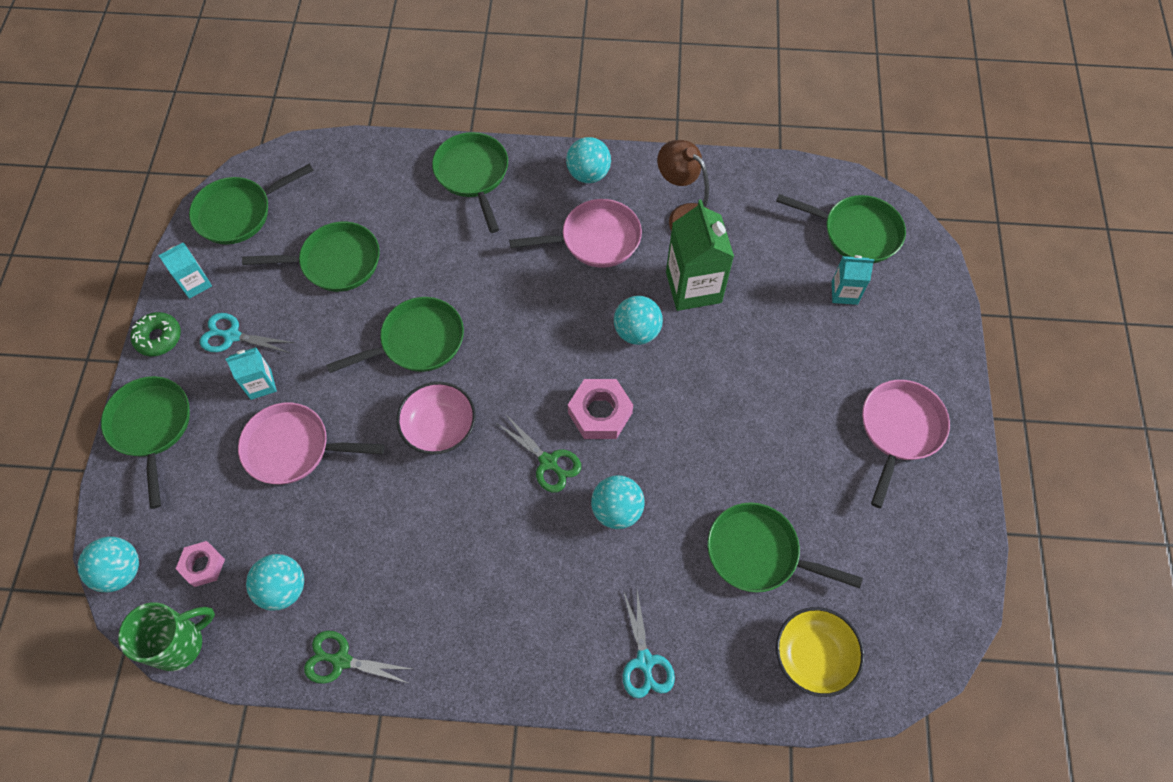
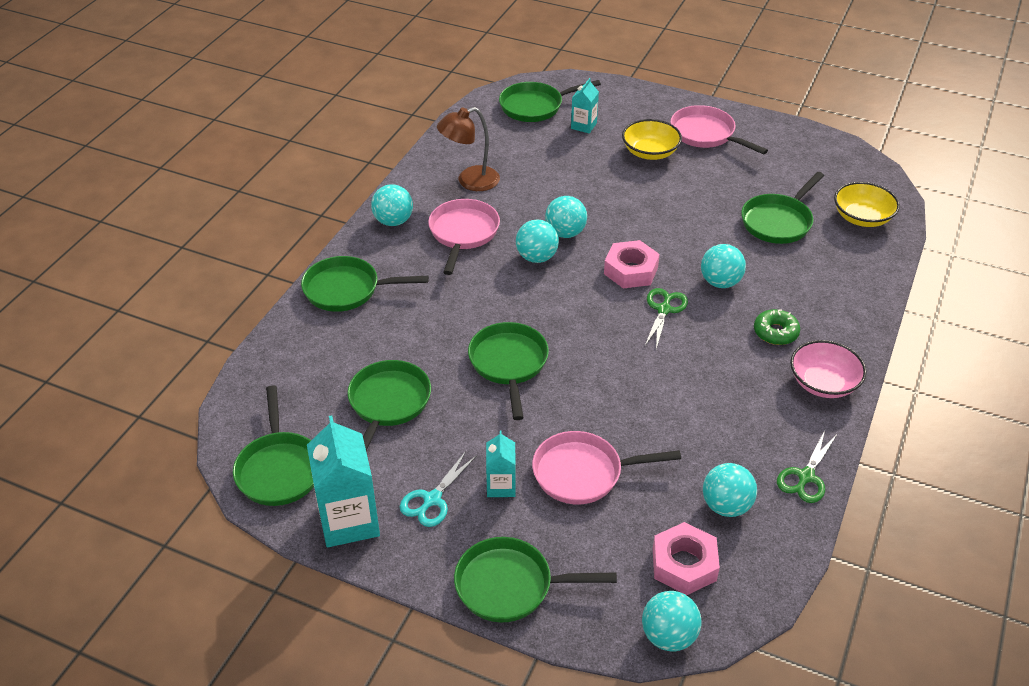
camera: 70 degrees left, 20 degrees down
(158, 338) = (401, 563): green donut -> green donut (775, 332)
(180, 643) = (760, 595): green mug -> none
(195, 283) = (349, 521): turquoise carton -> turquoise carton, size x1.84
(203, 565) = (684, 564): pink nut -> pink nut, size x1.57
(293, 448) = (583, 473): pink pan -> pink pan turned 60 degrees clockwise
(439, 427) = (603, 367): pink bowl -> pink bowl (823, 383)
(548, 462) = (664, 309): green scissors -> green scissors turned 45 degrees counterclockwise
(585, 317) = (536, 257): none -> turquoise ball
(645, 661) = (848, 298): turquoise scissors -> none
(693, 287) = (539, 194): green carton -> none
(828, 377) = (650, 152): none -> yellow bowl
(856, 232) = (535, 106): green pan -> green pan turned 150 degrees counterclockwise

